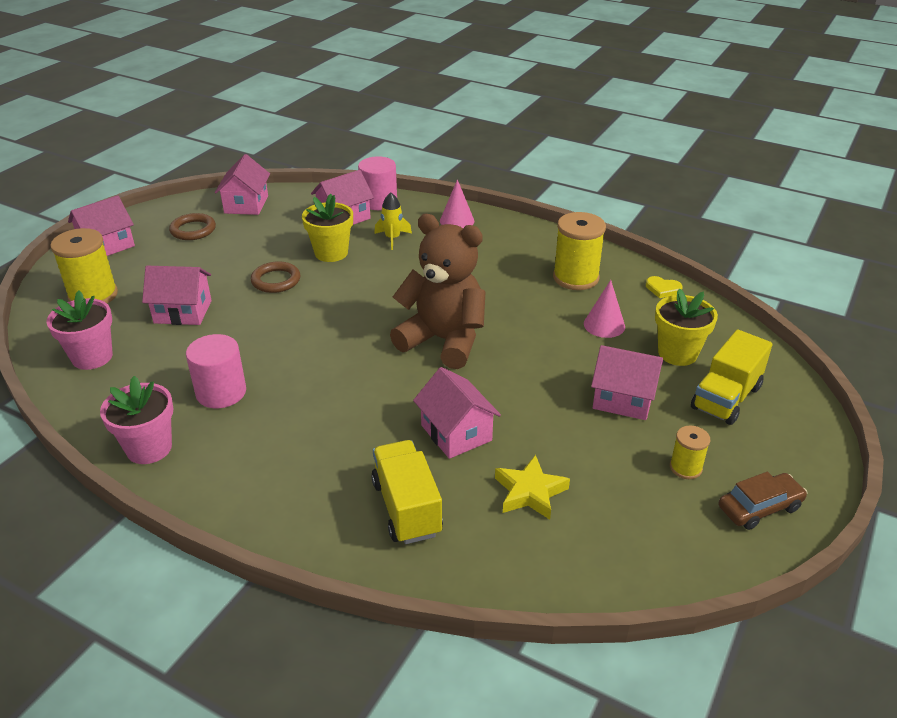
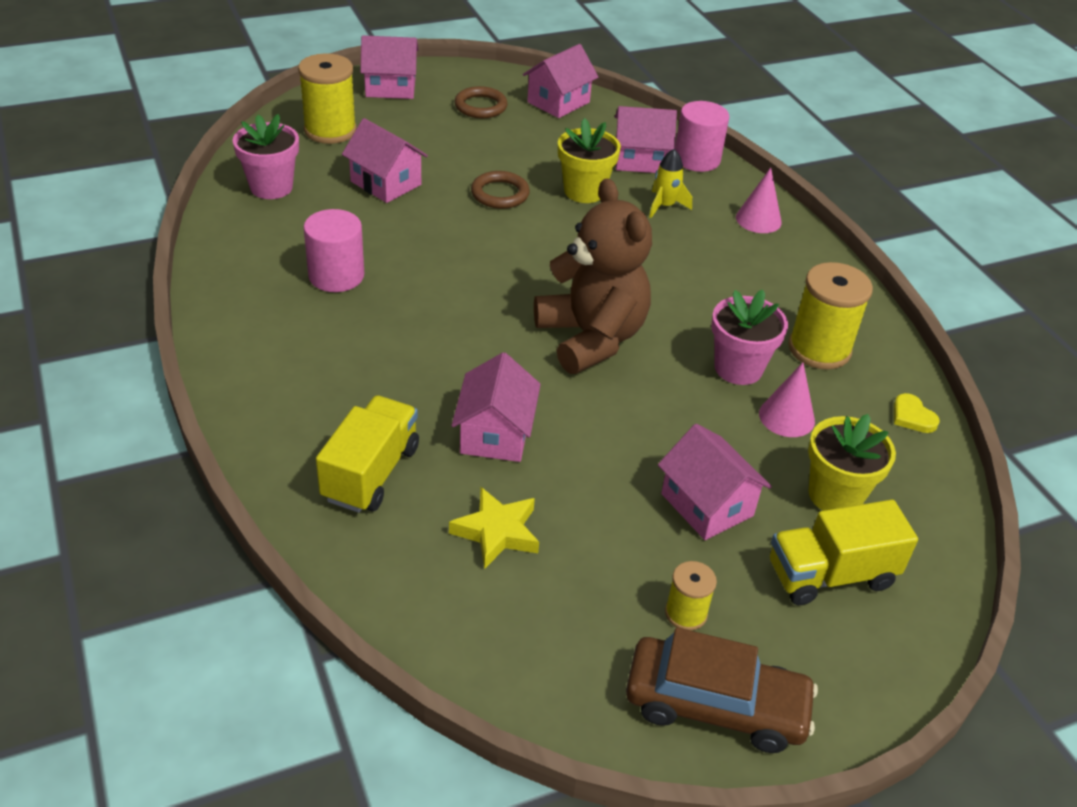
camera: 35 degrees right, 5 degrees up
(149, 448) = (230, 292): pink flower pot -> pink flower pot (738, 368)
(759, 508) = (715, 705): brown car -> brown car, size x1.54

